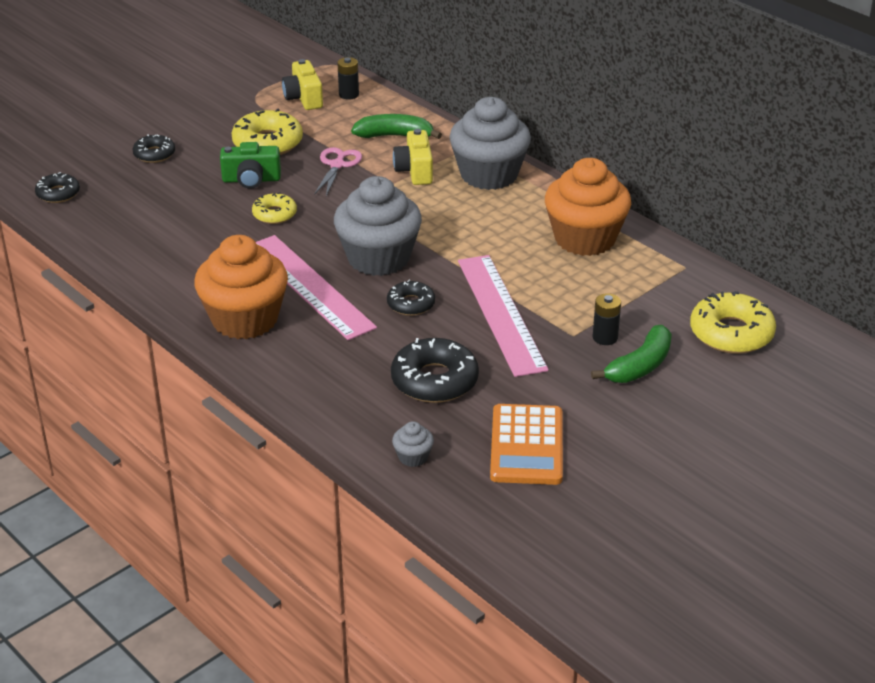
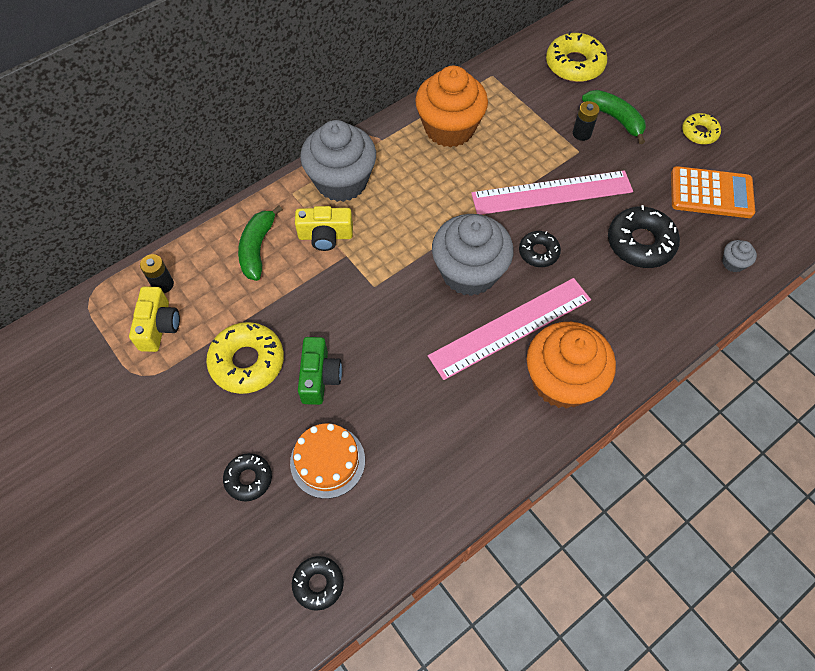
camera: 85 degrees left, 25 degrees up
(167, 190) = (327, 461): none -> orange cake
(274, 214) = (387, 356): yellow donut -> yellow donut (699, 133)
(304, 98) = (159, 326): yellow camera -> yellow camera turned 75 degrees counterclockwise
(337, 165) = (304, 299): pink scissors -> none

